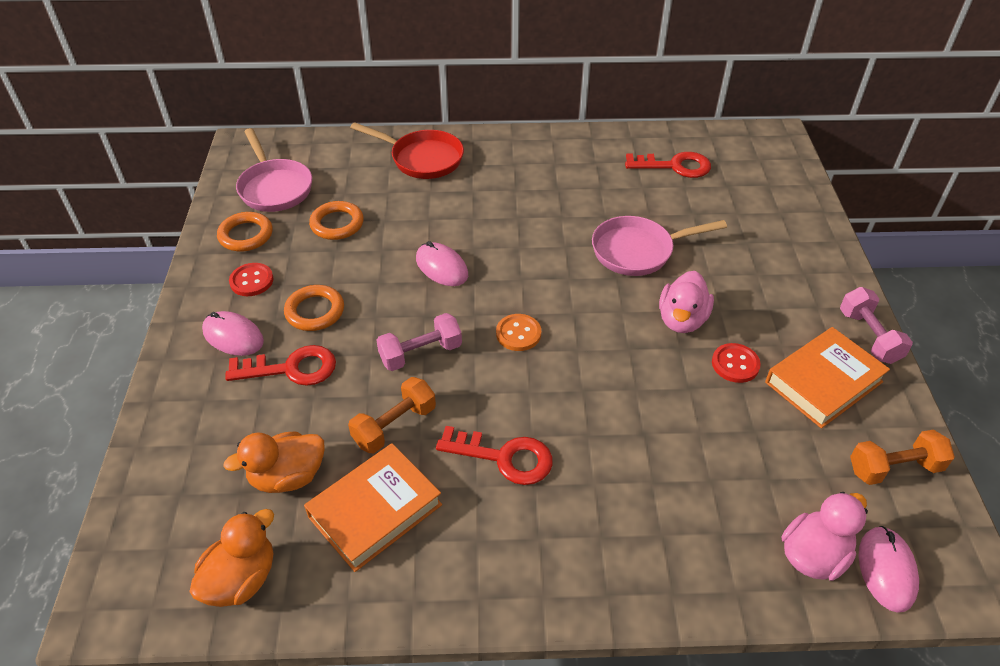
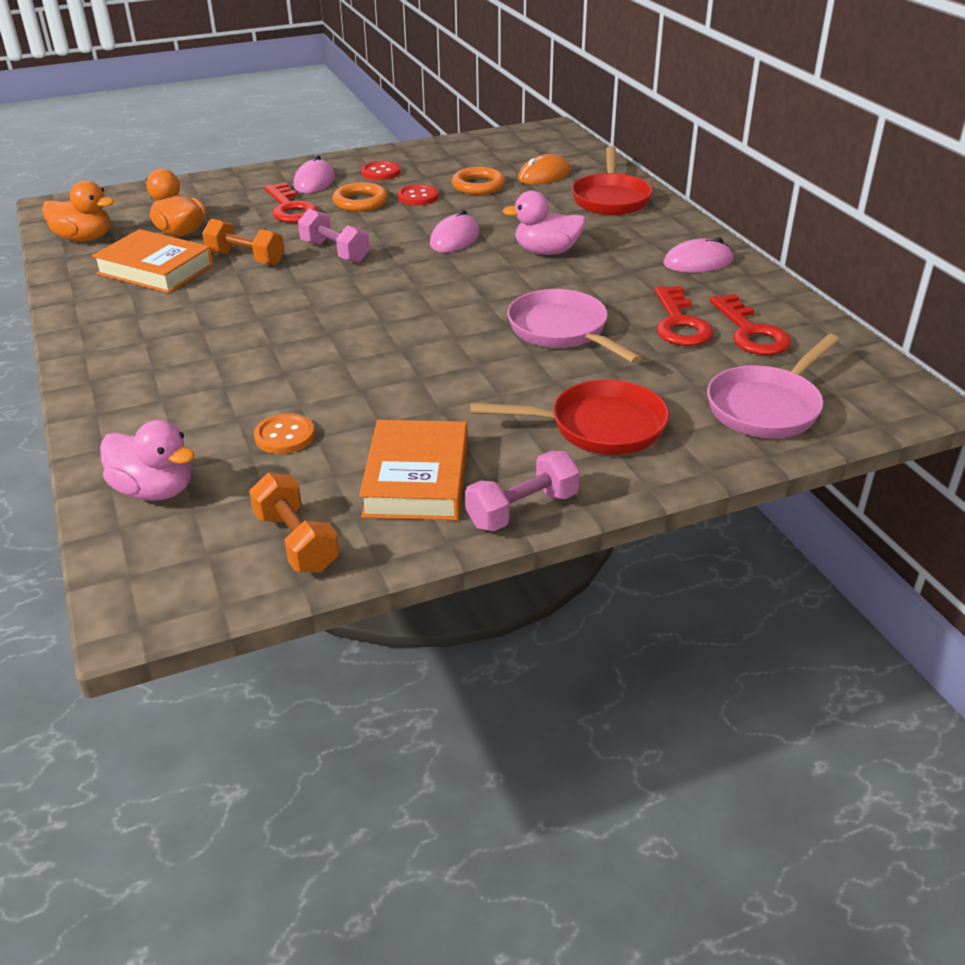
camera: 70 degrees right, 10 degrees down
(246, 235) = (434, 158): orange ring -> none
(274, 188) = (505, 153): pink pan -> pink pan (767, 407)
(345, 179) = (544, 175): none -> orange mouse
(504, 457) = (228, 309): red key -> red key (679, 323)
(518, 334) = (386, 289): orange button -> orange button (284, 436)
(682, 320) = (464, 372): pink duck -> pink duck (546, 251)
(735, 364) = (413, 414): red button -> red button (418, 197)
(776, 272) = (599, 427): none -> red pan
(823, 382) = (416, 479): orange book -> orange book turned 60 degrees clockwise
(886, 570) = (145, 542): pink mouse -> pink mouse (698, 262)

